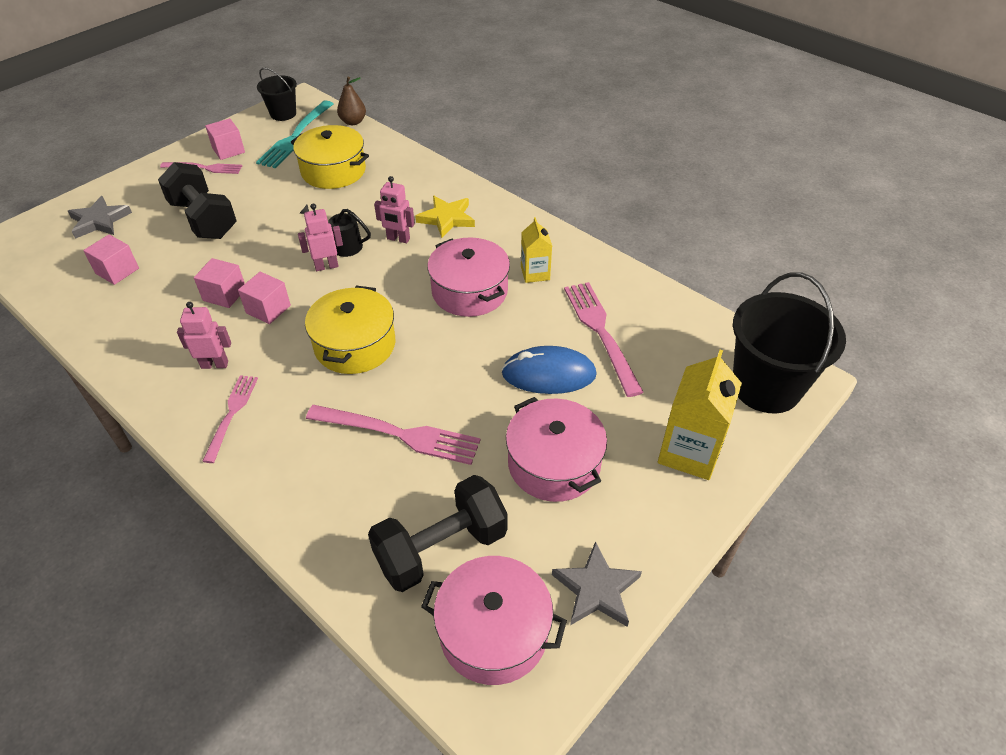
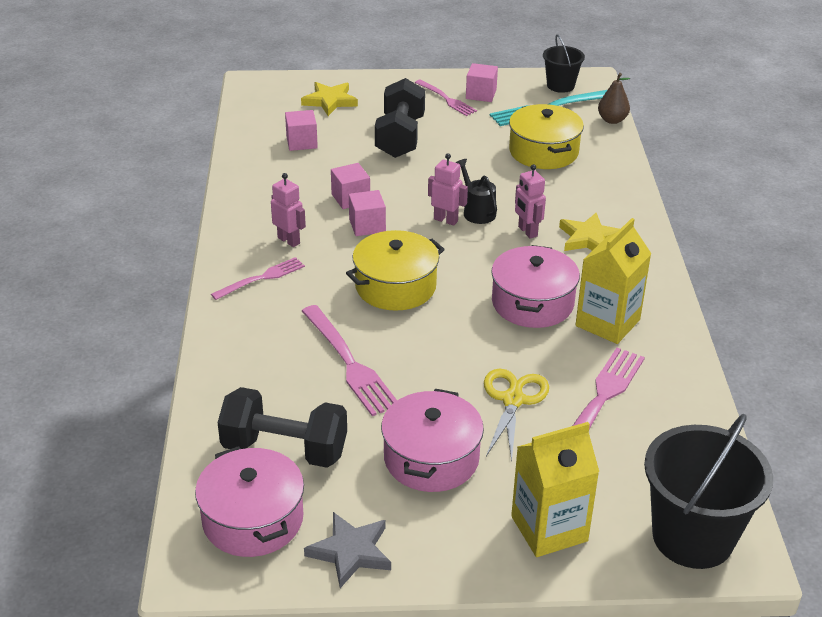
camera: 45 degrees right, 10 degrees down
(99, 221) = (330, 101): grey star -> yellow star
(535, 273) = (607, 323): yellow carton -> yellow carton, size x1.69
(548, 374) = (513, 400): blue mouse -> yellow scissors

